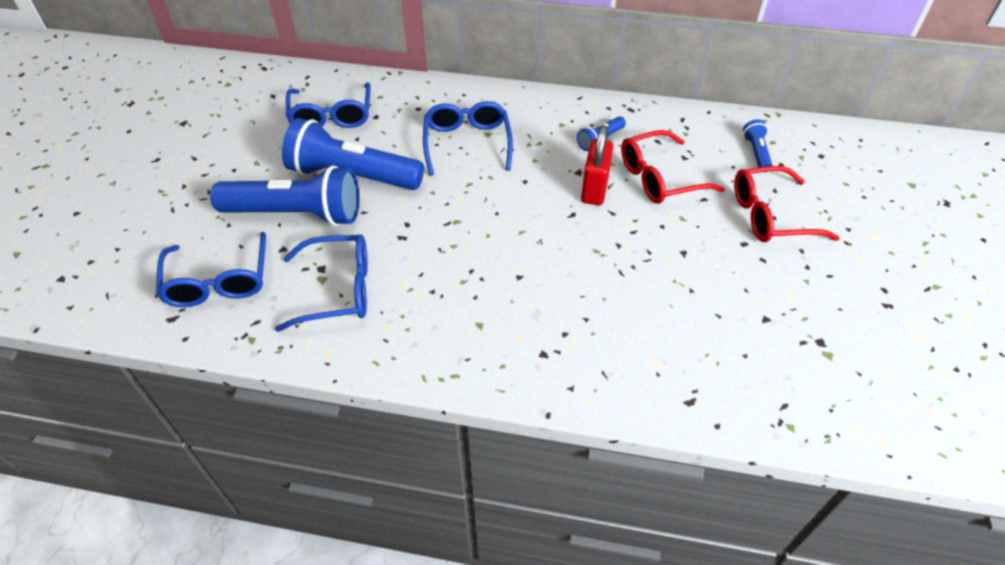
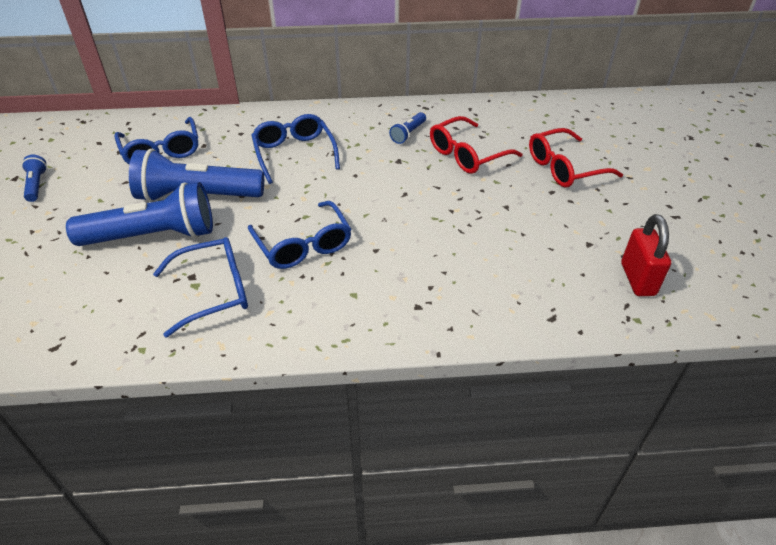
camera: 15 degrees left, 5 degrees down
(218, 281) = (93, 306): blue glasses -> blue glasses (303, 245)
(594, 189) = (417, 172): red padlock -> red padlock (637, 279)
(756, 153) = (537, 124): blue flashlight -> blue flashlight (37, 185)

